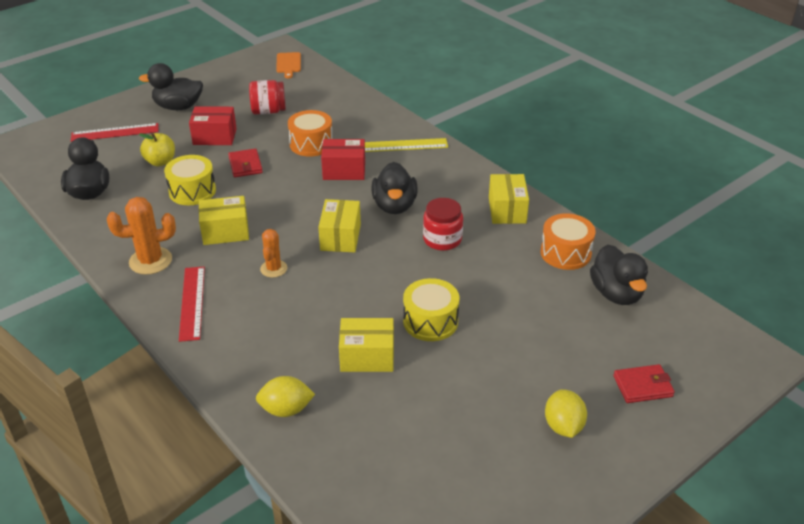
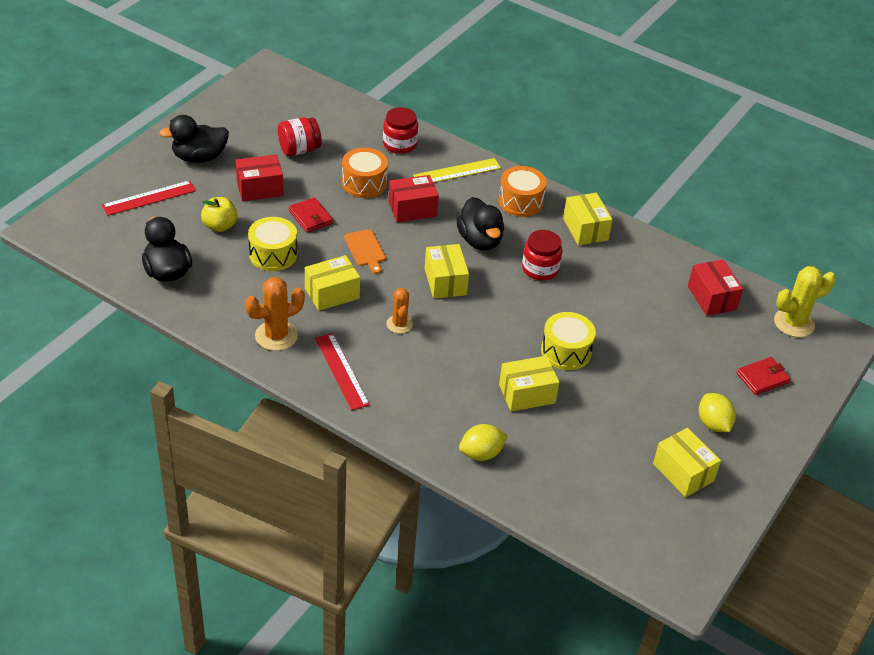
camera: 20 degrees left, 5 degrees up
(288, 64) = (288, 88): orange cutting board -> orange cutting board (365, 250)
(362, 117) = (399, 144): none -> red jar
(504, 474) = (683, 472): none -> yellow box
(565, 253) = (654, 265): orange drum -> orange drum (520, 202)
(616, 294) = (711, 298): black duck -> red box
(703, 334) = (794, 323): none -> yellow cactus

